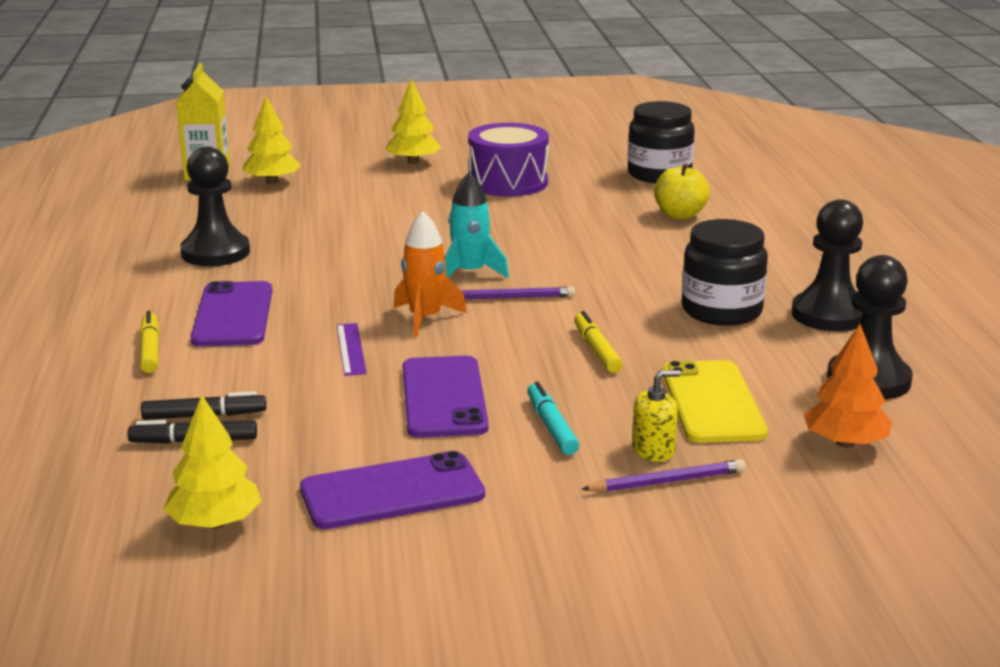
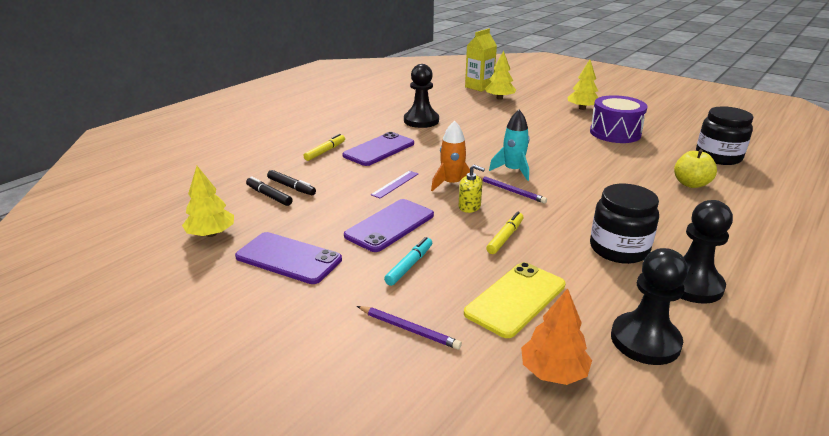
camera: 45 degrees right, 5 degrees up
(653, 450) = (434, 307): yellow soap dispenser -> yellow soap dispenser (469, 207)

